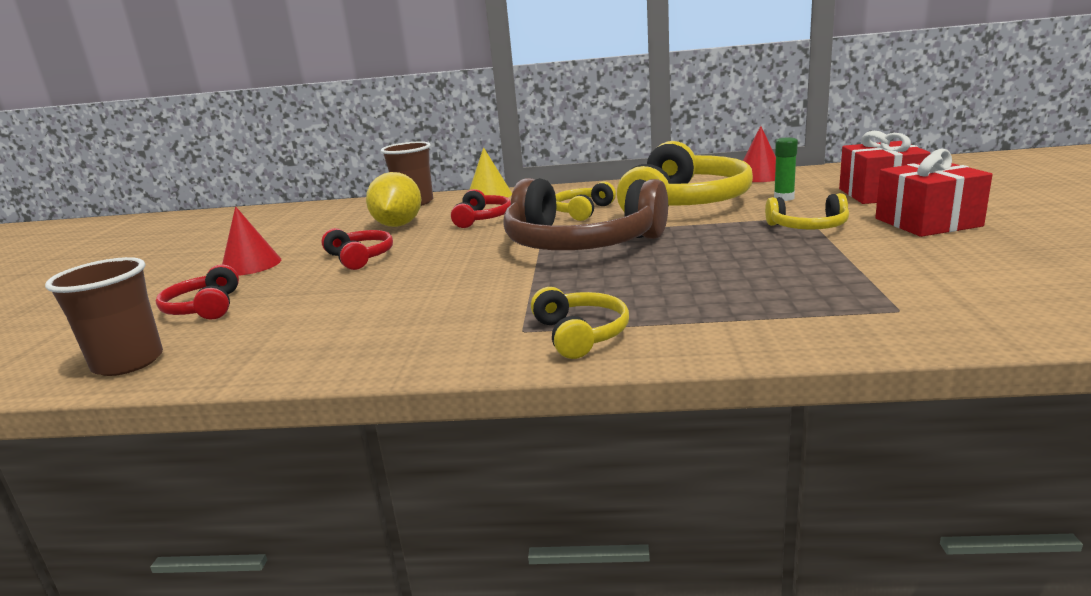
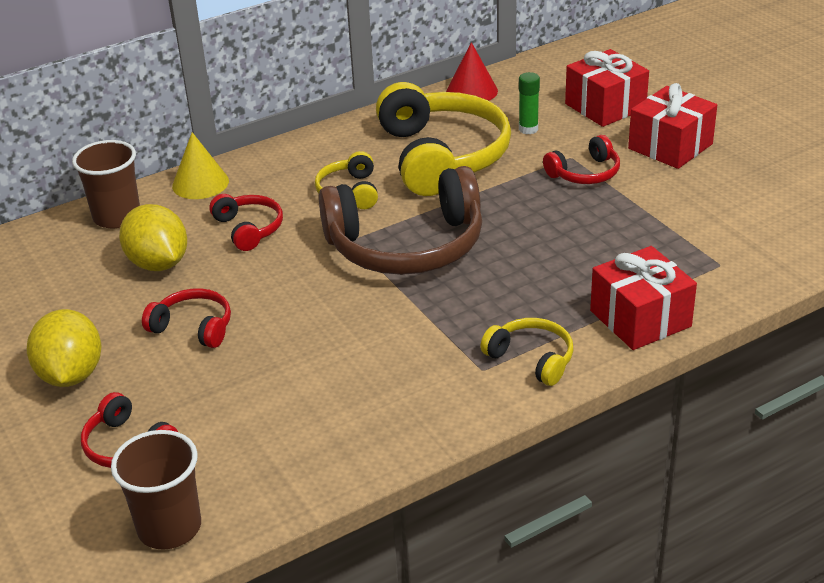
camera: 35 degrees left, 15 degrees up
(251, 265) = (71, 375): red cone -> yellow lemon
(742, 331) = (640, 318): none -> red gift
(808, 227) = (585, 173): yellow headphones -> red headphones

